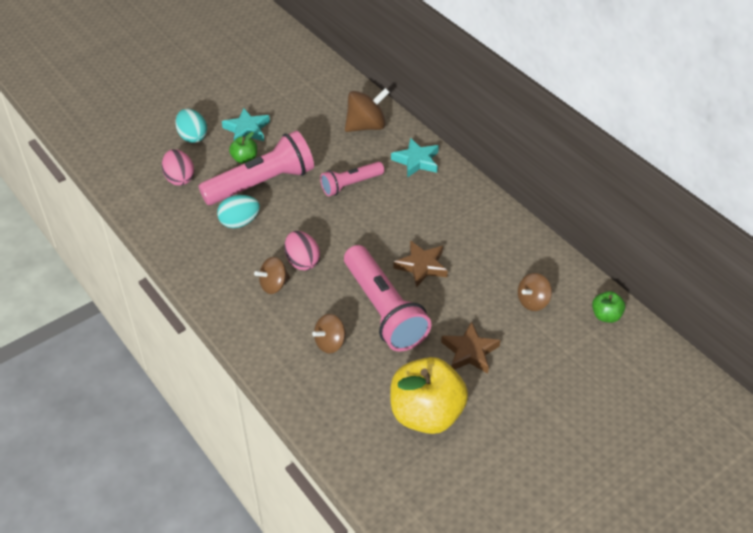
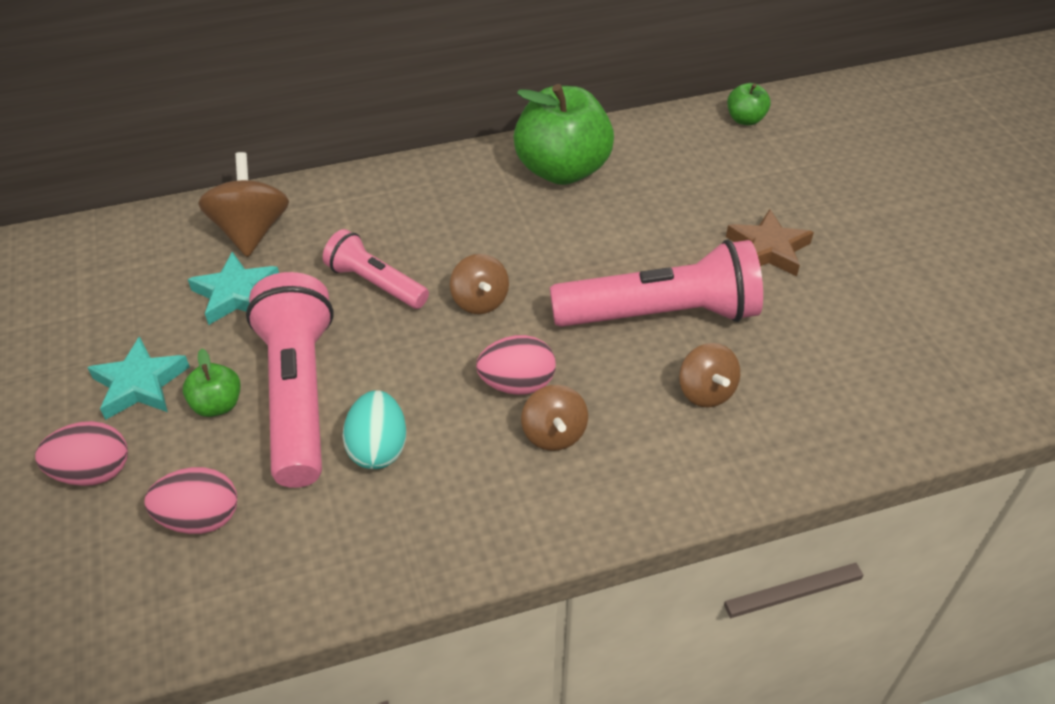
camera: 70 degrees left, 0 degrees up
(192, 136) = (93, 472): turquoise egg -> pink egg
(350, 185) = (375, 283): pink flashlight -> pink flashlight turned 135 degrees clockwise
(416, 161) = (370, 199): turquoise star -> turquoise star (236, 294)
(421, 266) = (591, 252): brown star -> none
(426, 414) = (866, 321): yellow apple -> none
(491, 234) = (562, 170): none -> green apple
(533, 301) = (700, 169): brown spinning top -> brown spinning top (480, 301)

